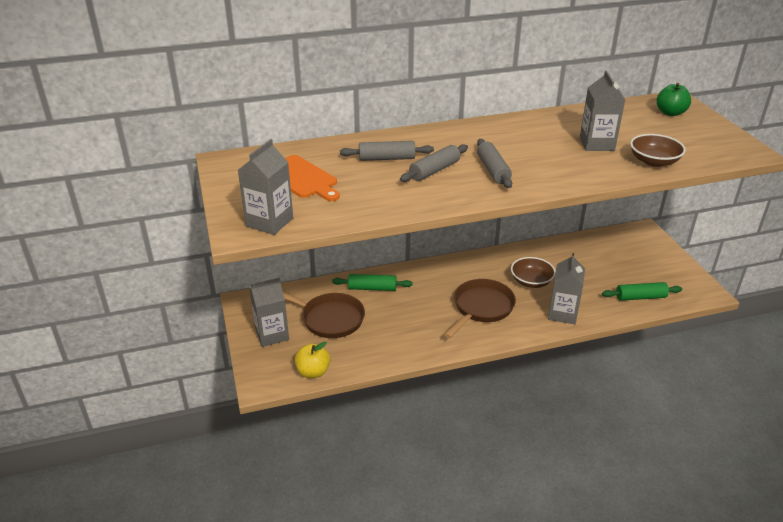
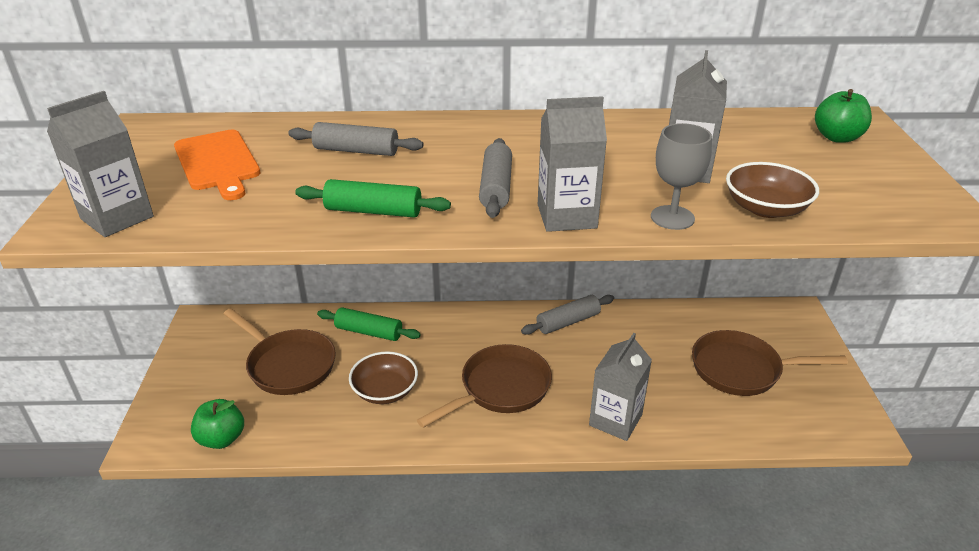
camera: 15 degrees right, 0 degrees up
(272, 334) = (204, 373): grey carton -> grey carton (566, 216)
(313, 372) = (222, 439): yellow apple -> green apple
(434, 170) = (409, 176): grey rolling pin -> grey rolling pin (568, 322)
(531, 281) = (592, 361): brown bowl -> brown bowl (385, 391)
(606, 174) = (672, 217): none -> grey goblet
(625, 270) = (742, 369): none -> brown pan
(640, 297) = (748, 417): green rolling pin -> green rolling pin (373, 211)

